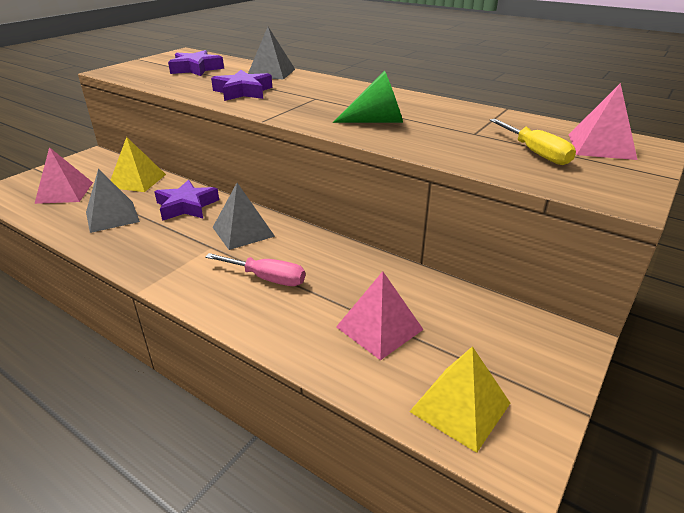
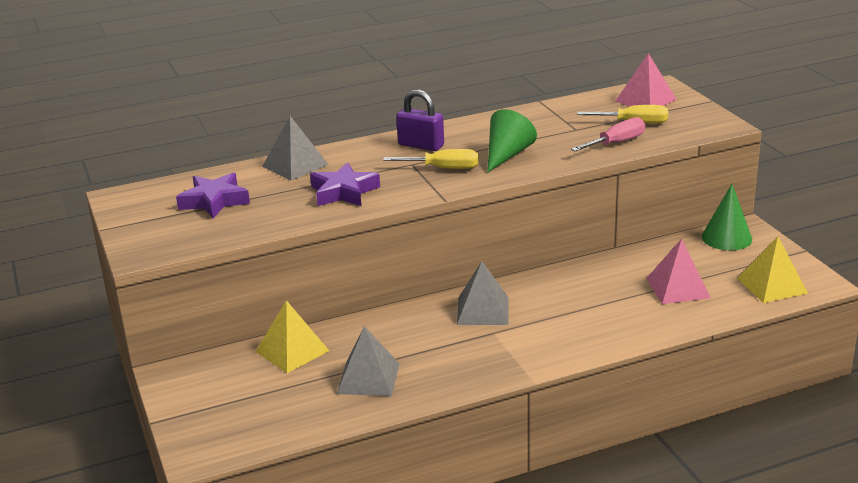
camera: 55 degrees left, 5 degrees down
(64, 192) = (265, 404): pink pyramid -> none
(186, 206) = (395, 331): purple star -> none
(267, 278) = (573, 316): pink screwdriver -> pink screwdriver (616, 143)
(320, 108) = (443, 168): none -> yellow screwdriver
(352, 93) = (421, 145): none -> purple padlock
(529, 332) = (726, 238): none -> green cone

